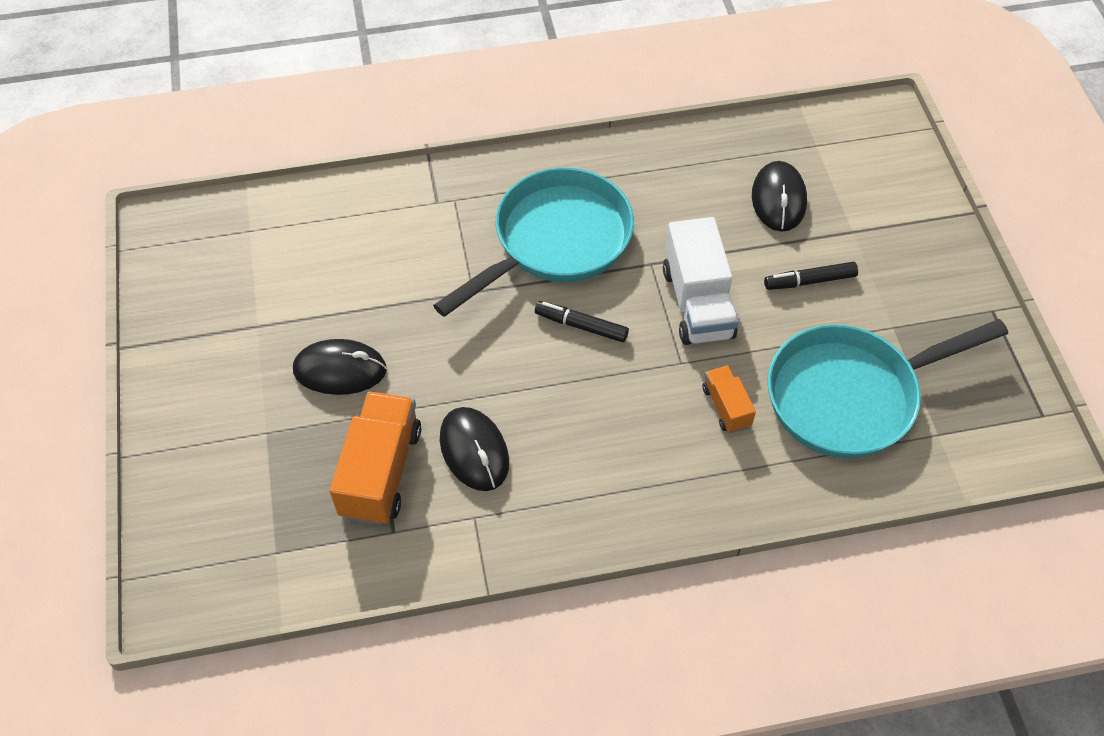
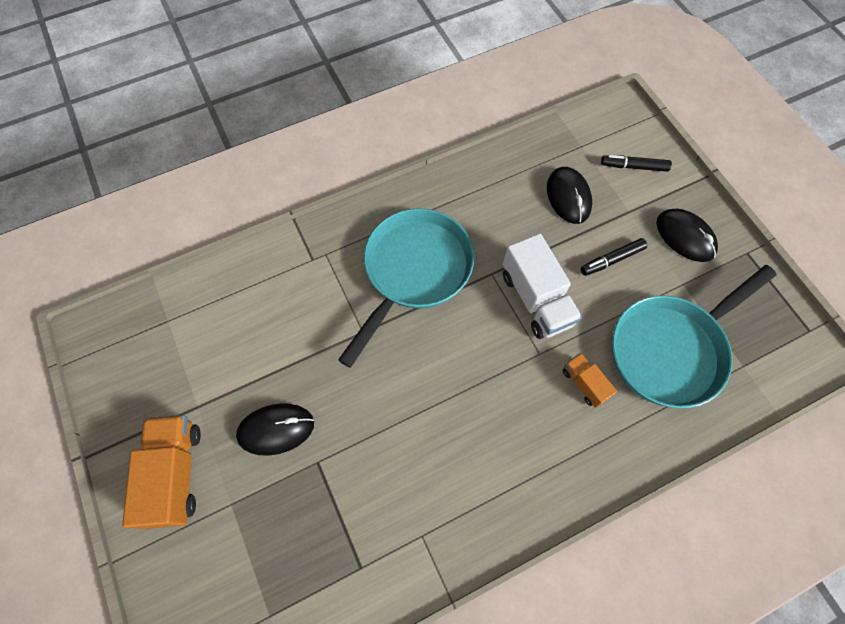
camera: 15 degrees left, 10 degrees up
(381, 472) = (335, 514): orange truck -> orange truck (175, 474)
(474, 451) = (404, 474): black mouse -> black mouse (685, 237)
(581, 326) = (455, 341): black marker -> black marker (634, 167)

